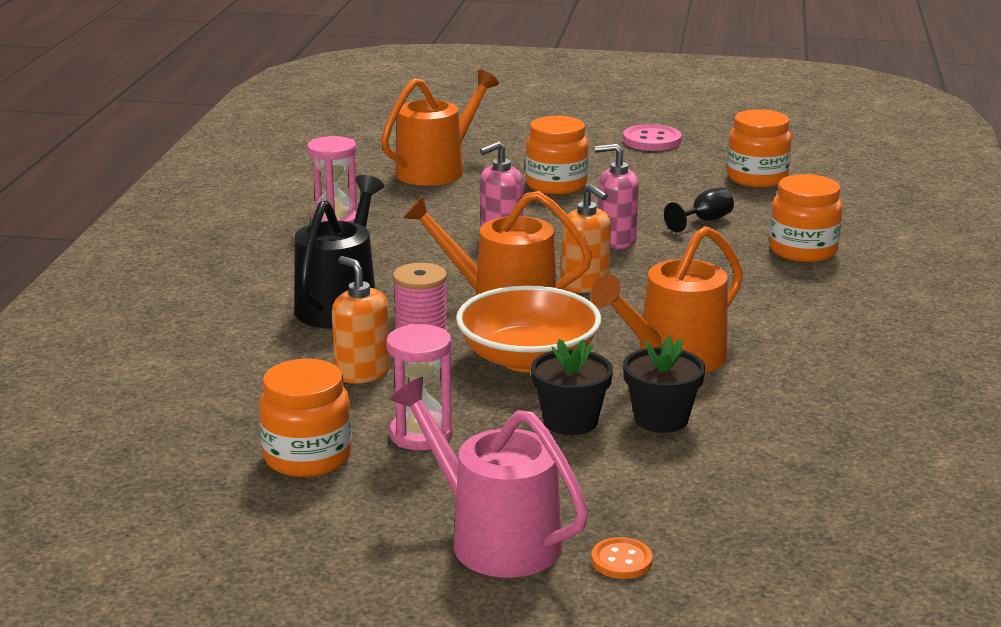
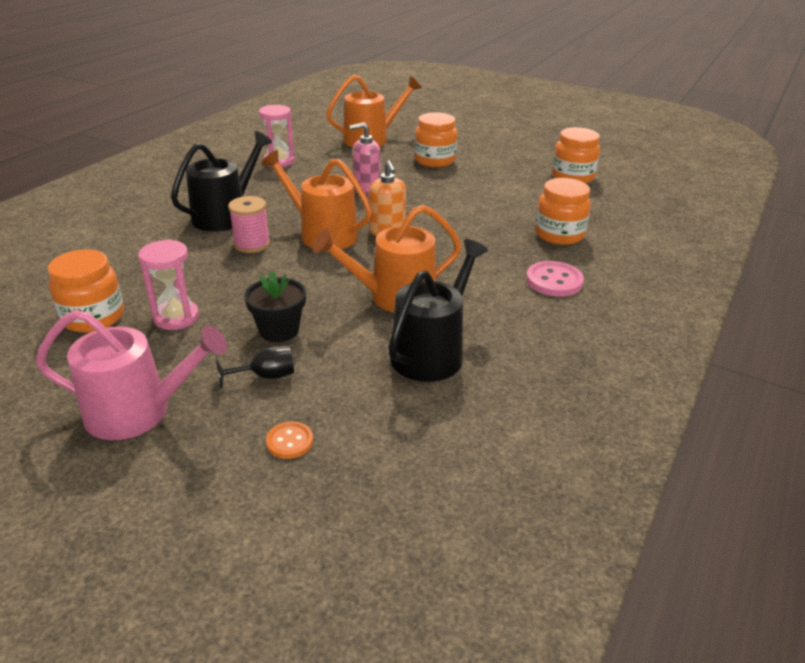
camera: 20 degrees right, 10 degrees up
(362, 373) = (189, 264): orange soap dispenser -> none
(495, 539) = (138, 412): pink watering can -> pink watering can turned 120 degrees clockwise
(528, 358) = (299, 276): orange bowl -> none
(616, 240) = (437, 204): pink soap dispenser -> none
(621, 560) = (201, 455): orange button -> orange button (289, 441)
(652, 140) = (524, 141): pink button -> pink button (554, 281)
(661, 419) = (341, 343): black flower pot -> none
(704, 221) = (509, 201): black goblet -> black goblet (265, 376)
(776, 406) = (431, 352): none -> black watering can

